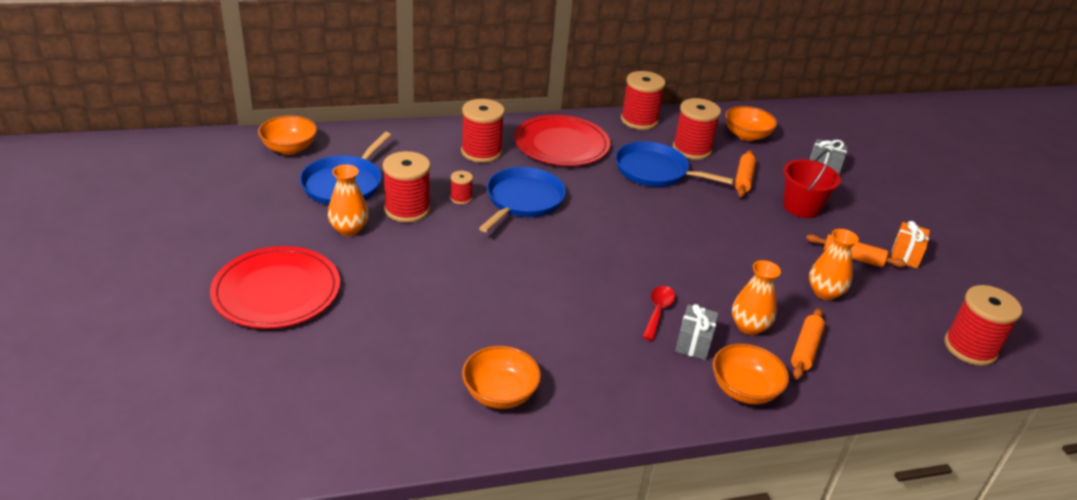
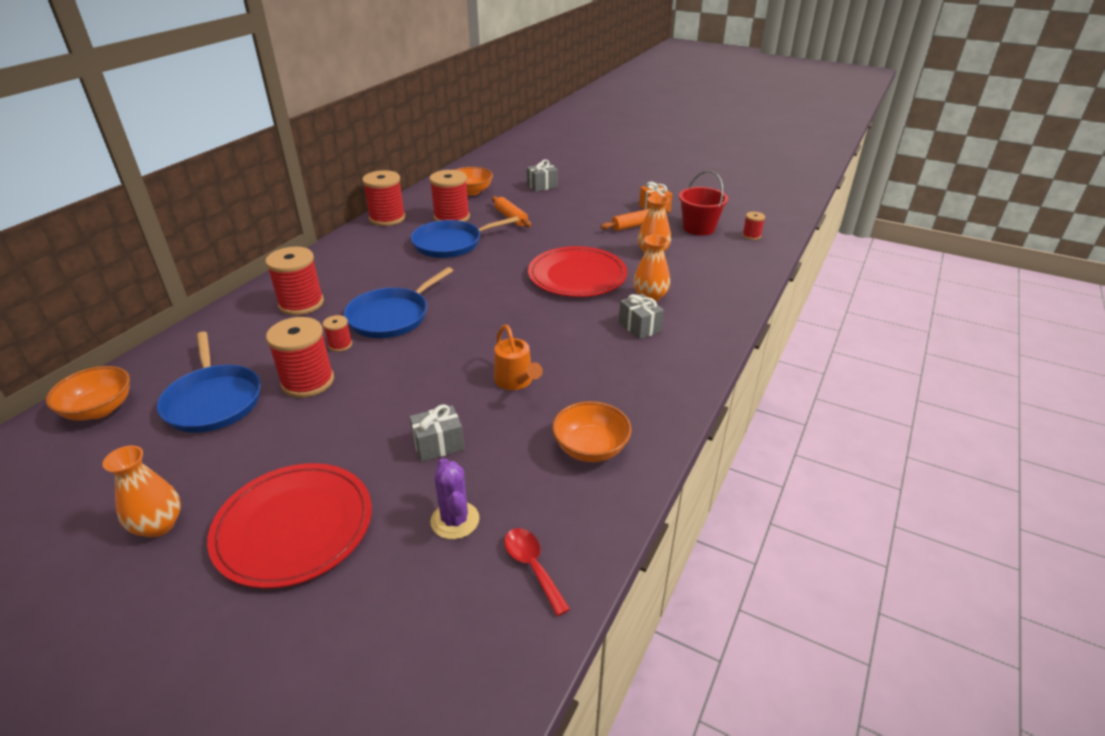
camera: 45 degrees left, 0 degrees up
(349, 229) = (279, 431): orange vase -> orange vase (158, 525)
(352, 361) = (455, 520): none -> purple cactus
(415, 309) = (438, 445): none -> grey gift
(523, 200) = (391, 316): blue pan -> blue pan turned 120 degrees counterclockwise
(528, 309) = (516, 381): none -> orange watering can
(561, 144) = (357, 263): red plate -> red plate (577, 275)
(658, 311) = (592, 324): red spoon -> red spoon (532, 566)
(744, 390) = (704, 332): orange bowl -> none
(801, 207) = (567, 214): red bucket -> red bucket (698, 228)
(805, 349) = (693, 288): orange rolling pin -> none
(970, 348) = (751, 236): red spool -> red spool, size x0.49

